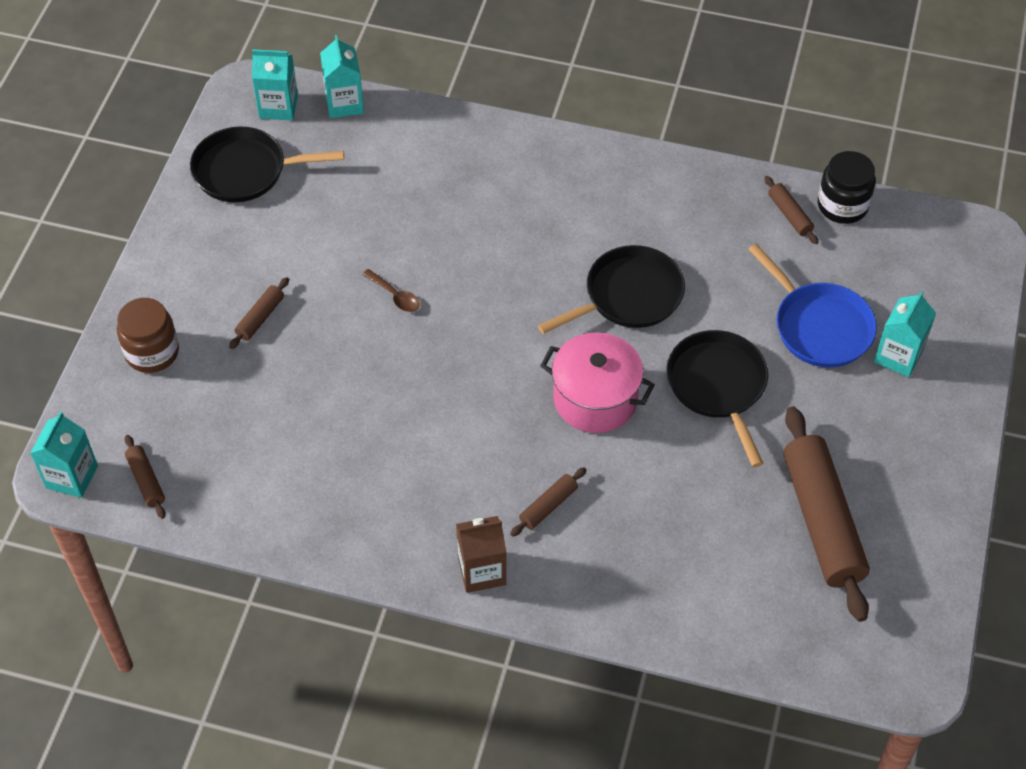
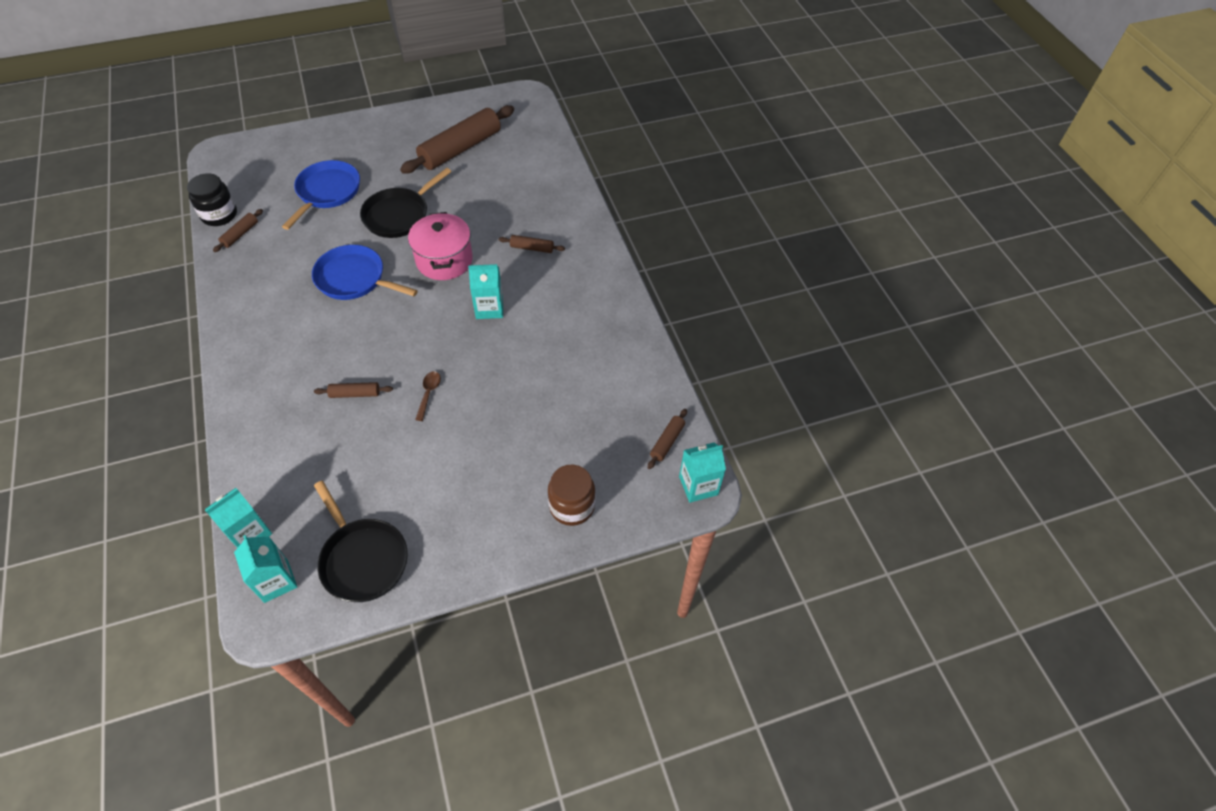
camera: 125 degrees left, 0 degrees up
(260, 318) = (498, 459): brown rolling pin -> brown rolling pin (355, 394)
(482, 571) = (593, 255): brown carton -> none
(629, 296) = (354, 278): black pan -> blue pan
(898, 356) = (330, 157): turquoise carton -> turquoise carton (489, 308)

